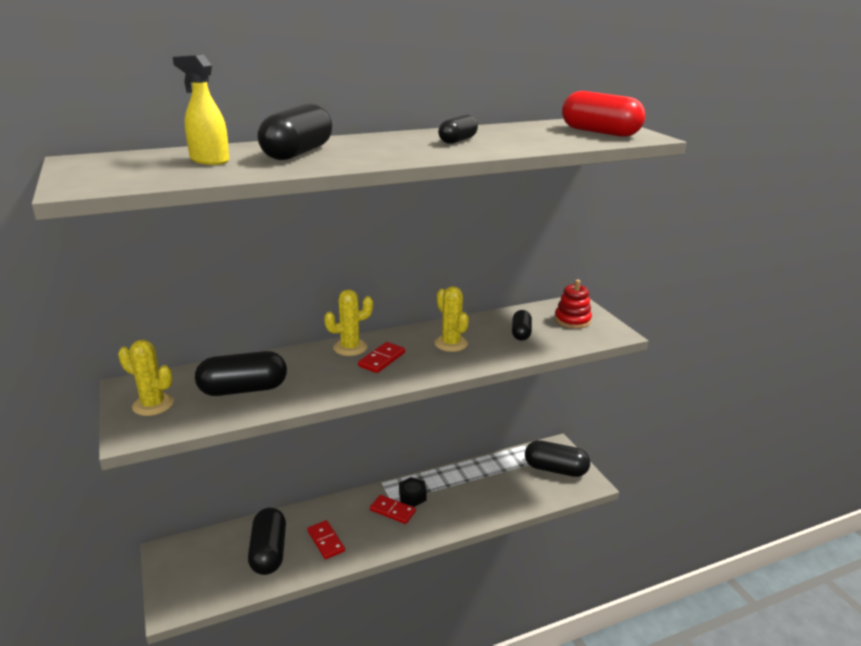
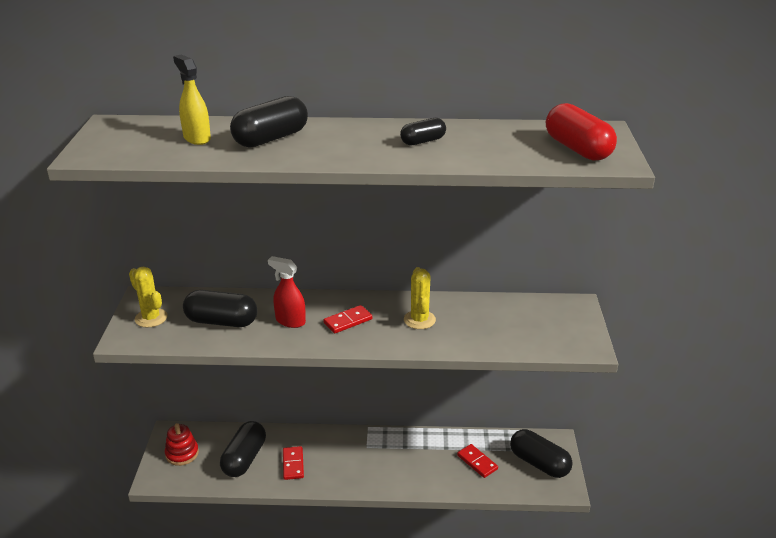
camera: 25 degrees right, 5 degrees up
(321, 372) = (290, 321): none -> red spray bottle
(350, 347) = (330, 302): yellow cactus -> none
(392, 511) = (362, 455): red domino -> red domino (477, 462)
(412, 496) = (387, 447): black nut -> none
(521, 333) = (493, 325): black capsule -> none
(572, 320) = (557, 322): red stacking toy -> red stacking toy (182, 453)

